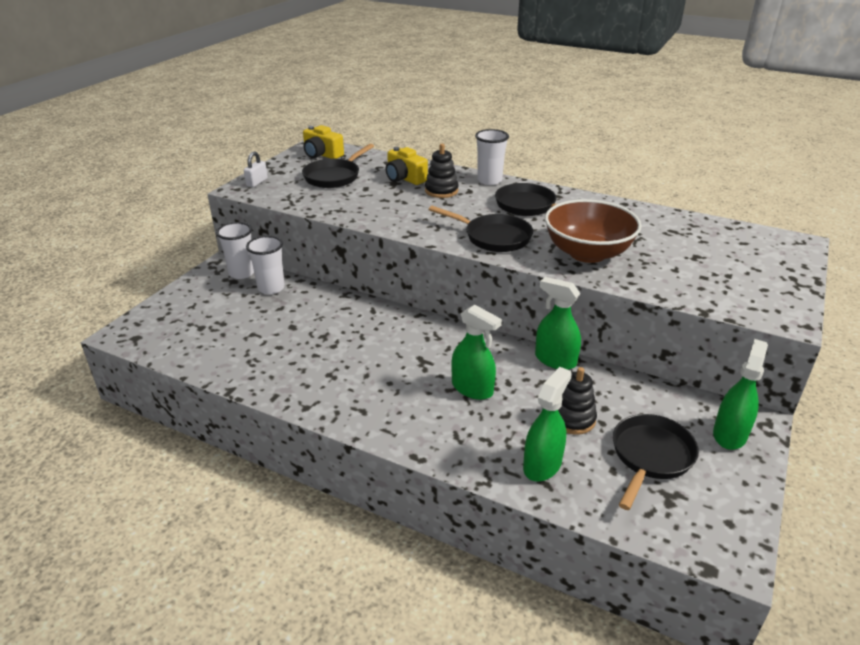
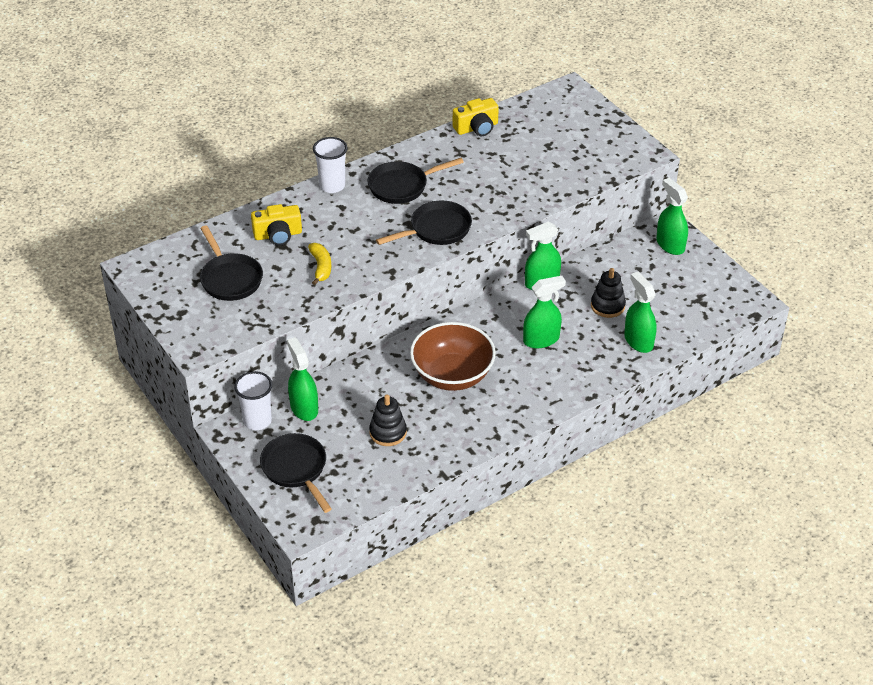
camera: 60 degrees left, 10 degrees up
(257, 182) = (192, 335): white padlock -> none
(271, 288) = (304, 408): white cup -> green spray bottle
(322, 154) = (164, 270): yellow camera -> yellow camera (476, 128)
(384, 204) = (321, 267): none -> yellow banana
(441, 191) = (326, 223): black stacking toy -> black stacking toy (388, 432)
(587, 253) = (501, 193): brown bowl -> brown bowl (452, 375)
(650, 457) = (664, 290): black pan -> black pan (296, 469)

